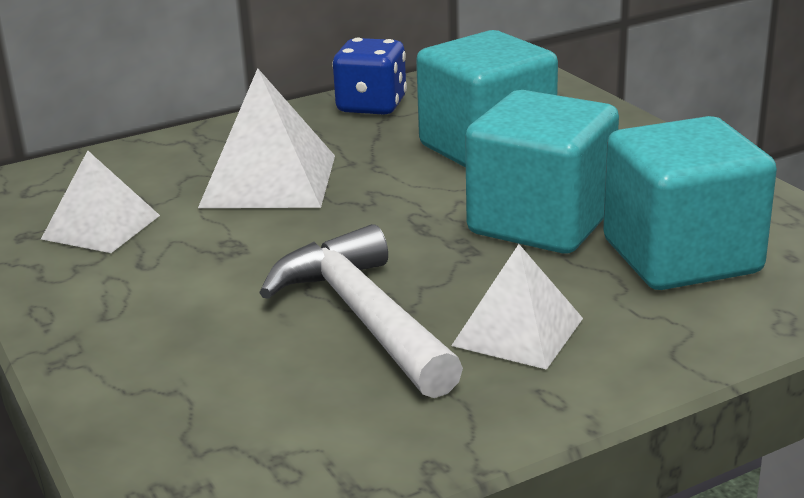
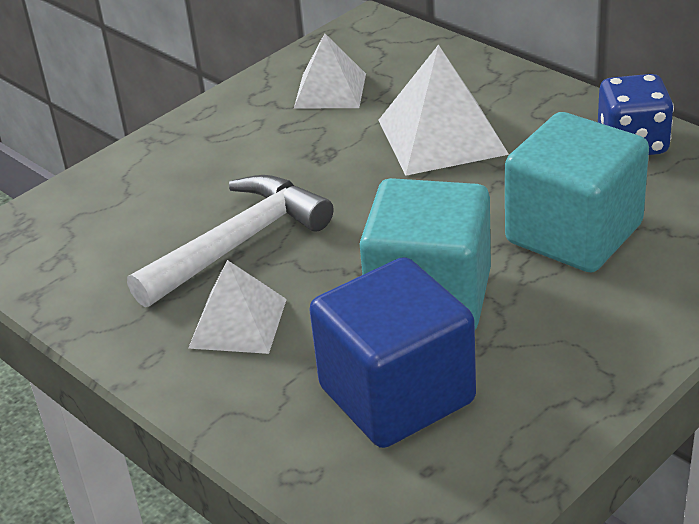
camera: 75 degrees right, 10 degrees up
(681, 256) = (397, 395): turquoise cube -> blue cube

